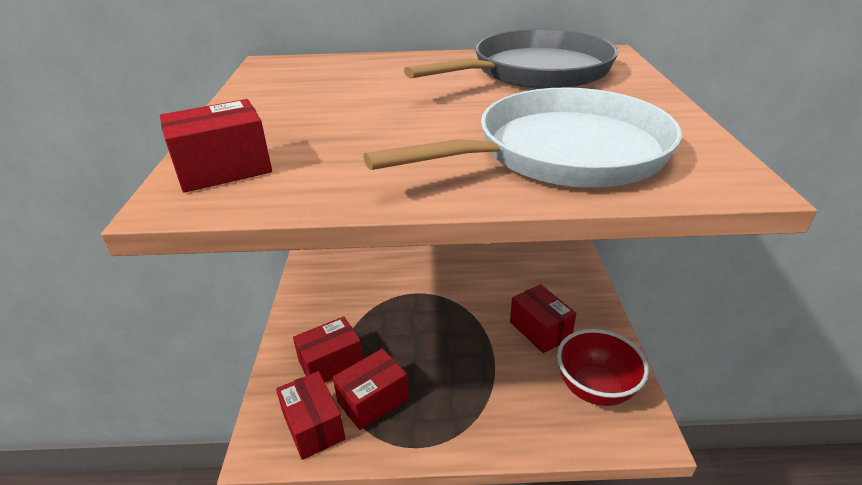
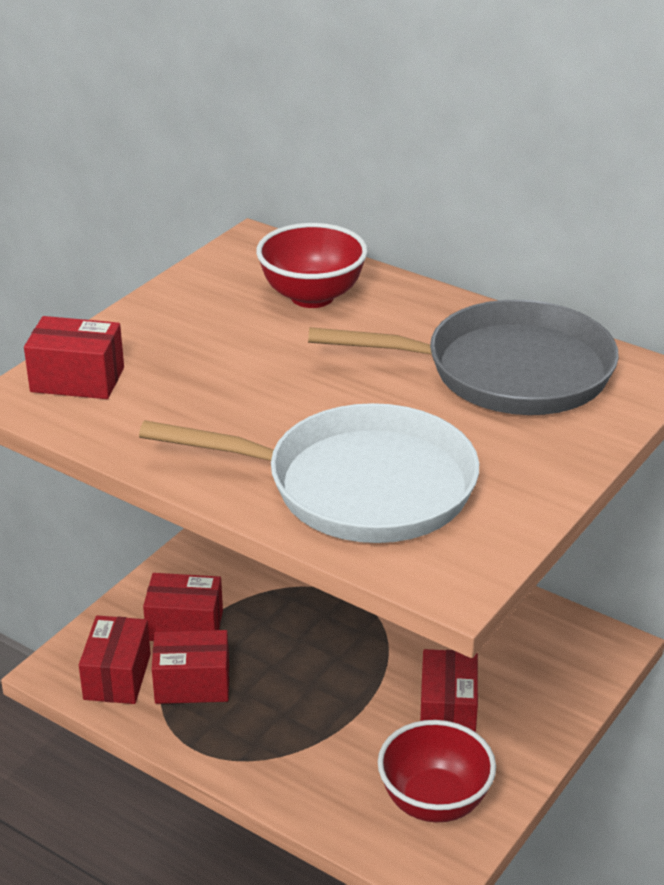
camera: 35 degrees right, 0 degrees up
(353, 75) = (312, 297): none -> red bowl

